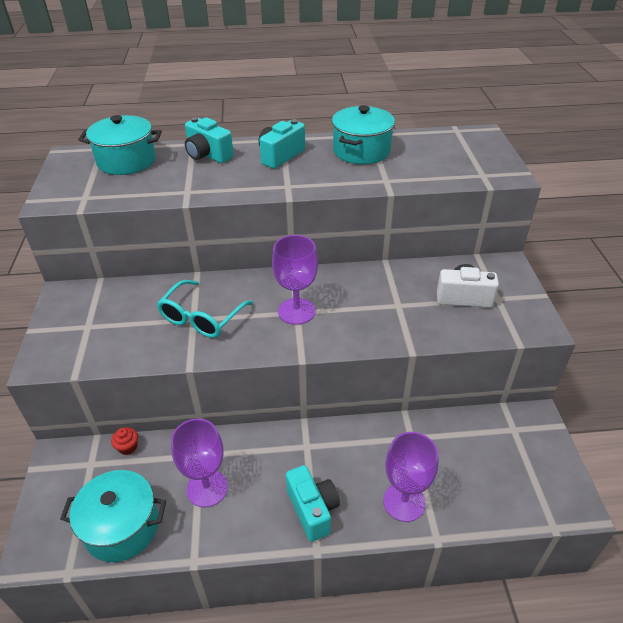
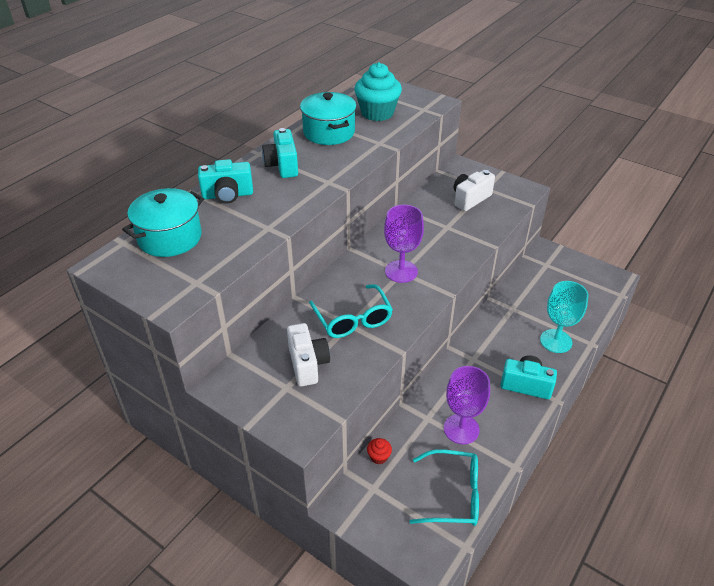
camera: 50 degrees left, 0 degrees up
(122, 527) = (452, 495): turquoise pot -> turquoise glasses
(123, 323) = (307, 364): none -> white camera
(404, 502) = (556, 341): purple goblet -> turquoise goblet
(432, 157) = (377, 113): none -> turquoise cupcake

